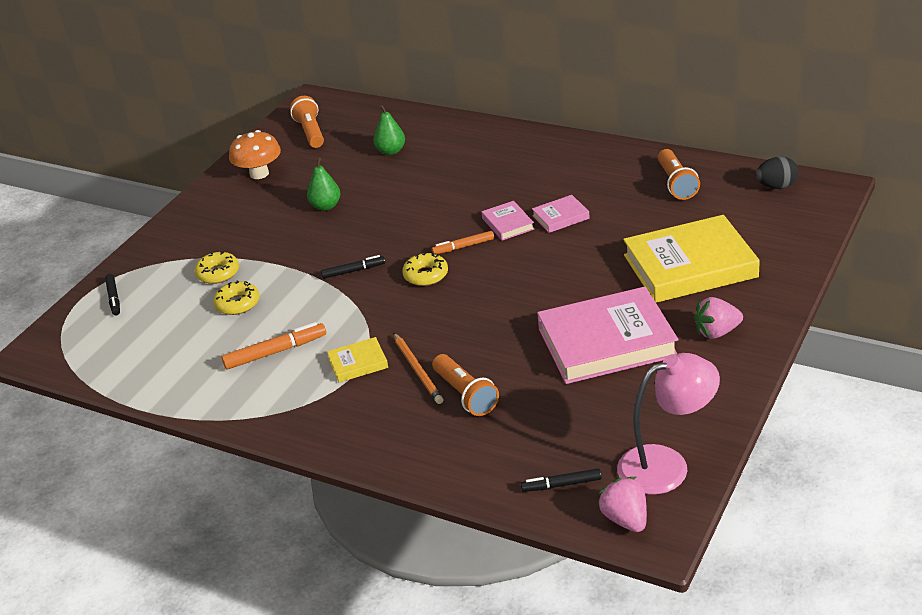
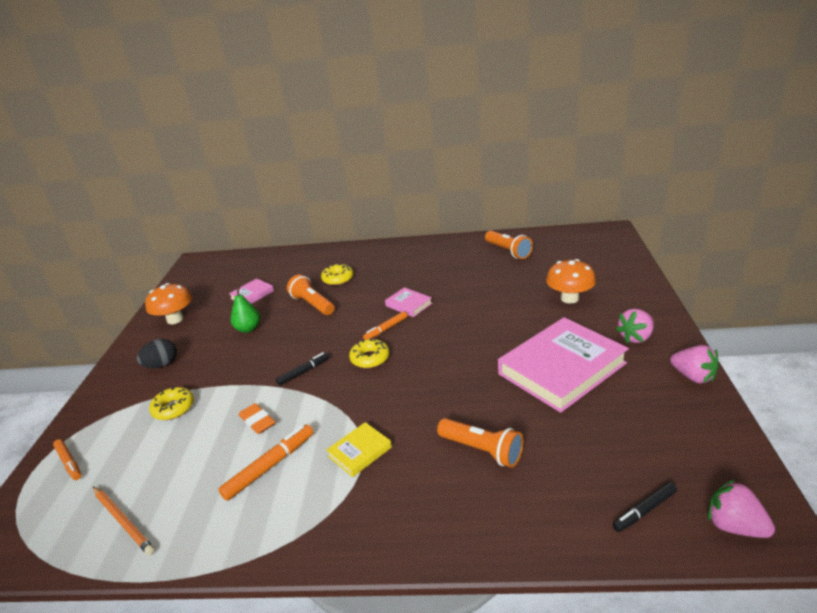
camera: 25 degrees left, 5 degrees down
(114, 298) = (69, 463): black marker -> orange marker
(237, 303) = (207, 430): yellow donut -> yellow donut (338, 279)
(285, 308) = (257, 421): none -> orange eraser
(310, 132) = (205, 282): orange flashlight -> orange flashlight (312, 304)
(391, 151) = (280, 279): green pear -> none
(418, 370) = (421, 441): orange pencil -> orange pencil (123, 521)
(560, 217) = (445, 290): pink book -> pink book (252, 295)
(667, 465) = (713, 458): pink lamp -> none
(690, 266) = (569, 298): yellow book -> orange mushroom
(732, 390) = (693, 376): none -> pink strawberry
(776, 186) = (575, 238): black egg -> black egg (162, 365)

